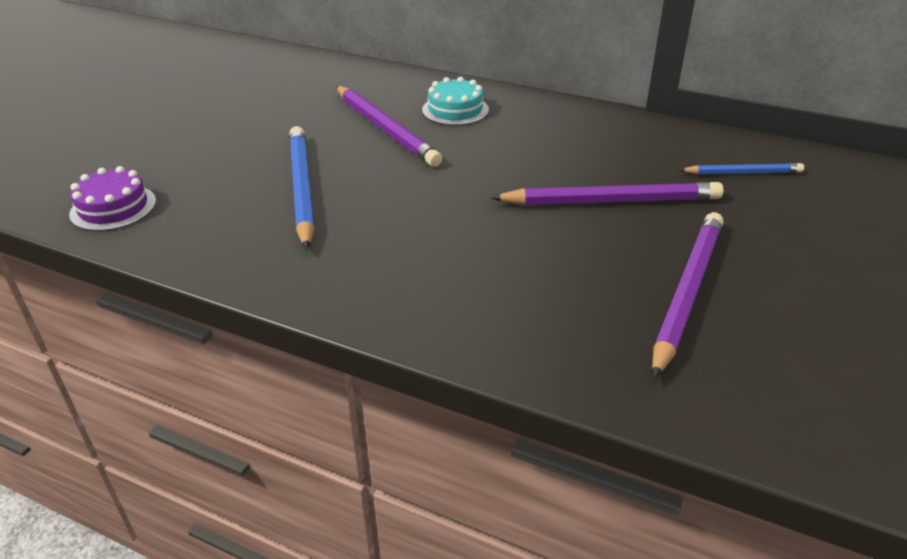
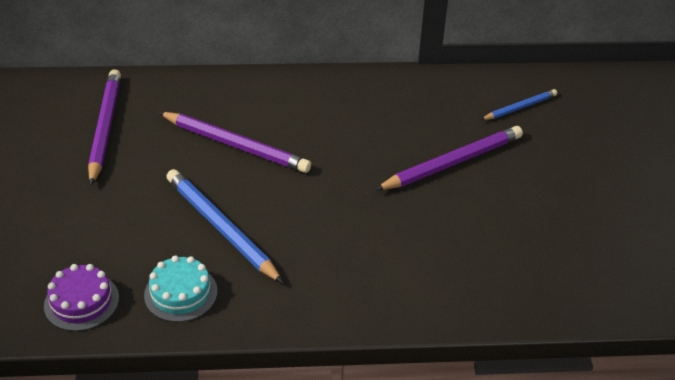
camera: 30 degrees left, 5 degrees up
(455, 110) = (276, 107): turquoise cake -> turquoise cake (181, 293)
(687, 292) = (545, 222): purple pencil -> purple pencil (105, 127)

